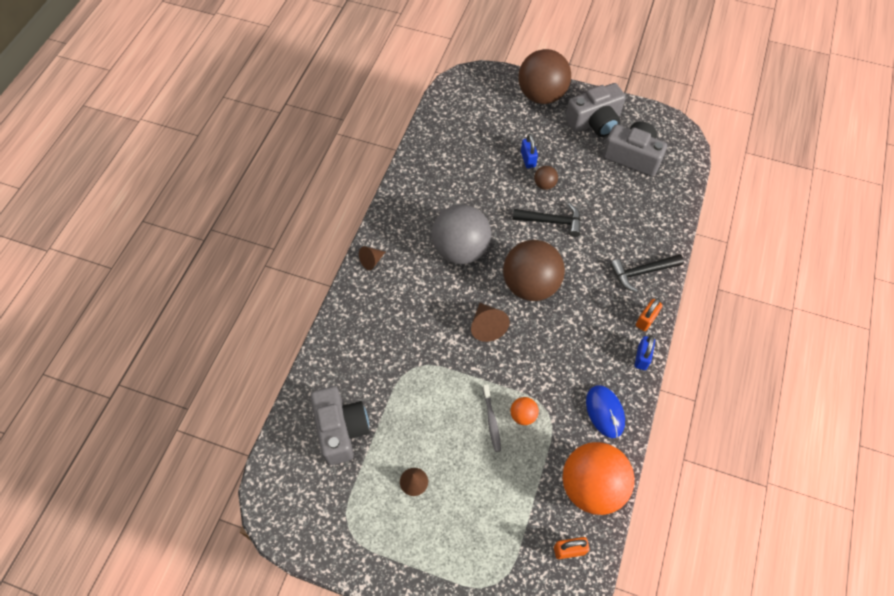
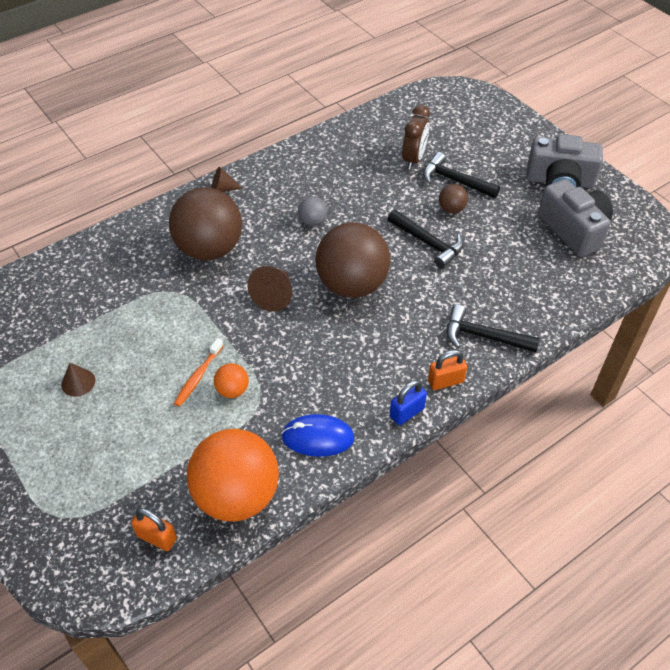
camera: 35 degrees right, 10 degrees down
(341, 430) = (61, 303): grey camera -> none
(460, 250) = (313, 221): grey ball -> grey ball, size x0.43
(486, 156) = (414, 159): none -> brown clock
(491, 420) = (198, 376): grey toothbrush -> orange toothbrush
(528, 159) = (455, 180): blue padlock -> black hammer
(541, 95) = (522, 135): brown ball -> brown ball (210, 249)
(605, 412) = (317, 437): blue mouse -> blue mouse turned 75 degrees clockwise

